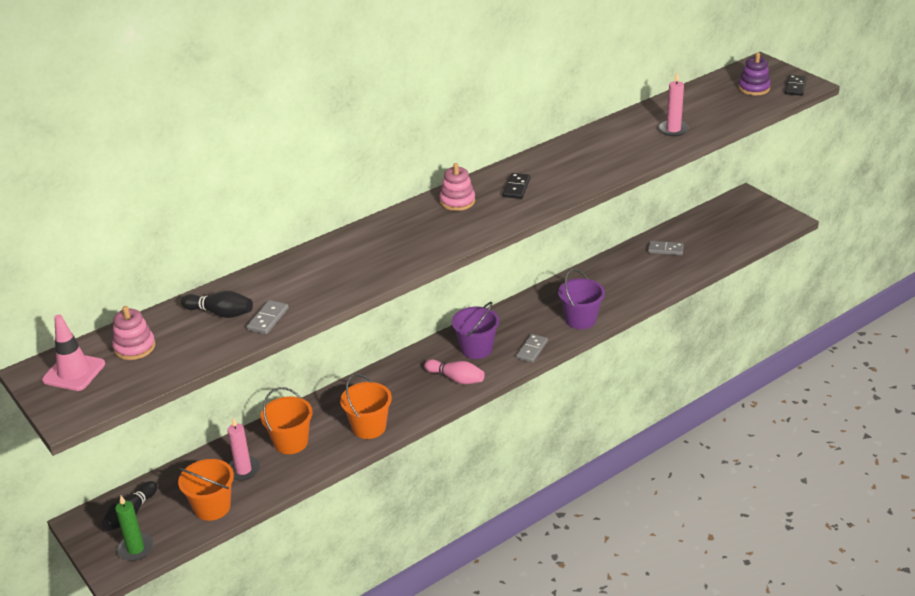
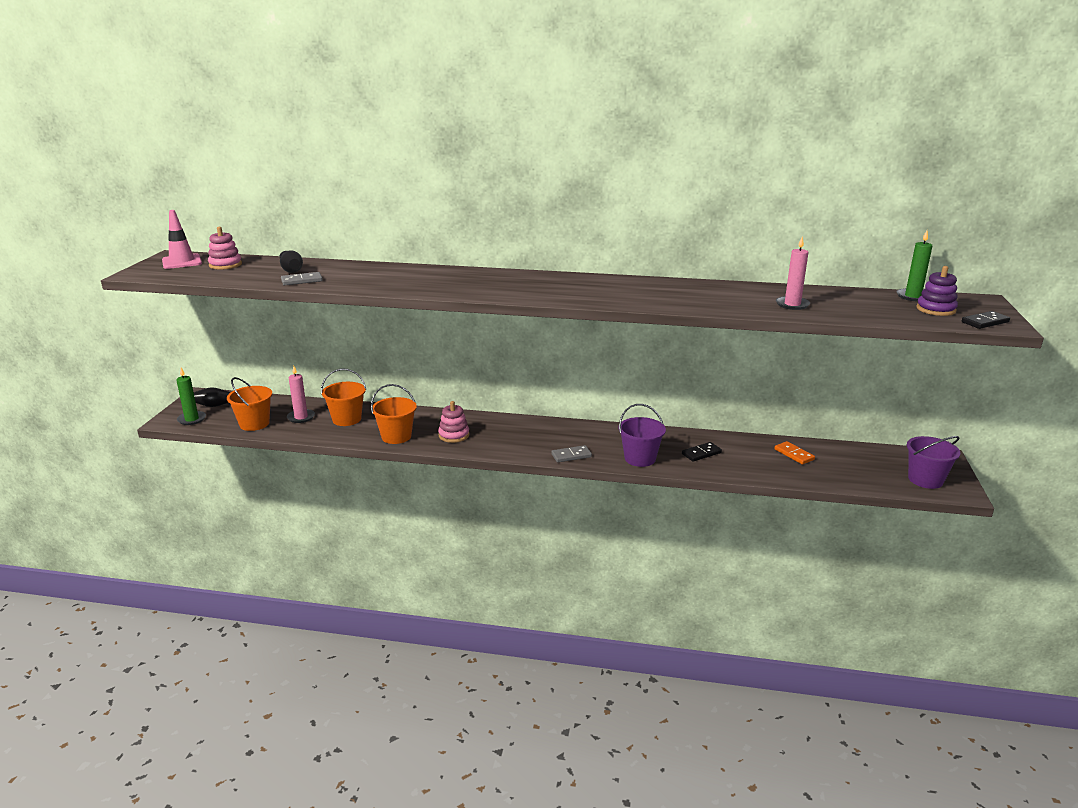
camera: 45 degrees right, 10 degrees down
(456, 378) = (493, 443): pink bowling pin -> none
(457, 201) = (535, 279): pink stacking toy -> pink stacking toy (454, 435)
(476, 349) = (537, 435): purple bucket -> purple bucket (925, 480)
(516, 188) = (589, 288): black domino -> black domino (701, 453)
(665, 249) = (794, 454): grey domino -> orange domino
(721, 81) = (913, 296): none -> green candle

